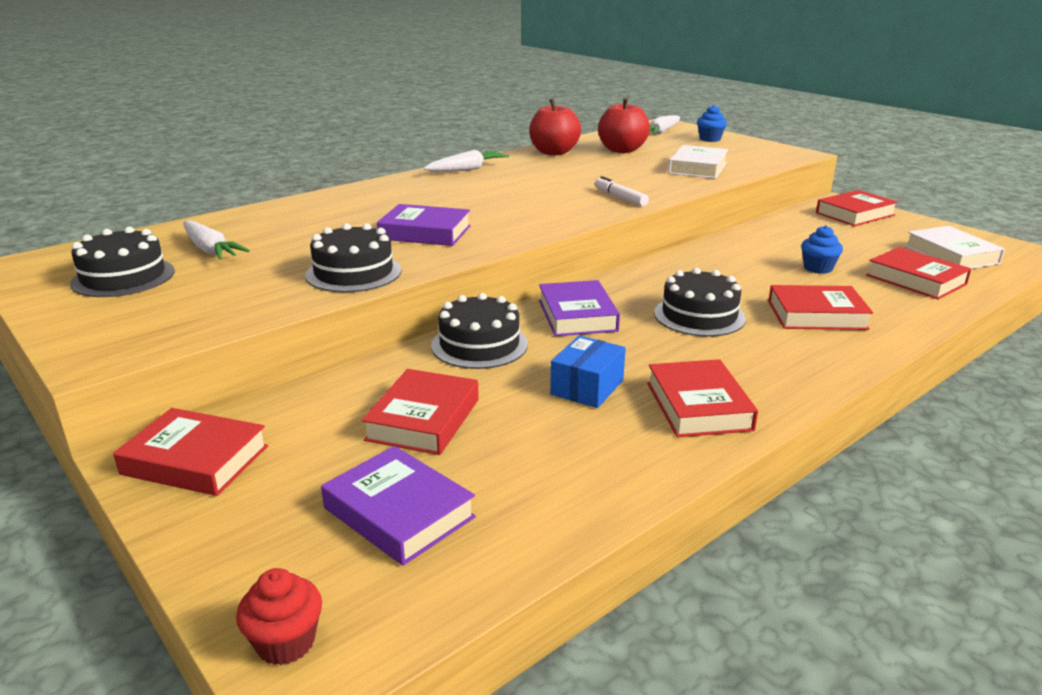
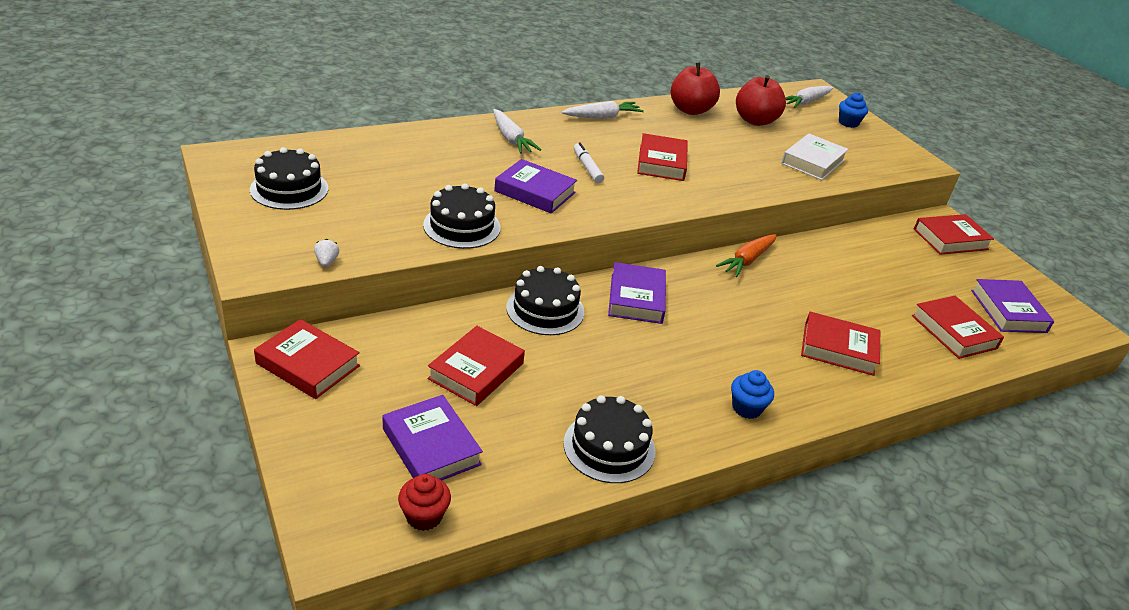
camera: 10 degrees right, 10 degrees up
(193, 332) = (327, 262): none -> white strawberry
(210, 250) = (360, 173): white carrot -> white carrot (511, 139)
(286, 642) = (330, 522): red cupcake -> red cupcake (424, 516)
(587, 387) = (610, 373): blue box -> none
(620, 198) = (720, 186): white marker -> white marker (587, 168)
(674, 263) = (747, 260): none -> orange carrot
(698, 406) = (687, 414): red book -> red book (661, 162)
(699, 316) = (737, 324): black cake -> black cake (609, 447)
(818, 268) = (872, 297): blue cupcake -> blue cupcake (746, 408)
(951, 255) = (1008, 311): white book -> purple book

